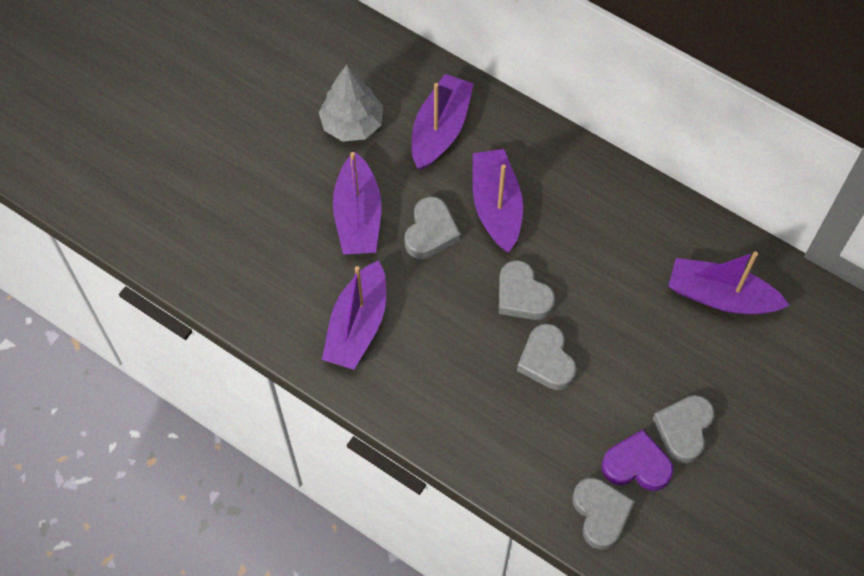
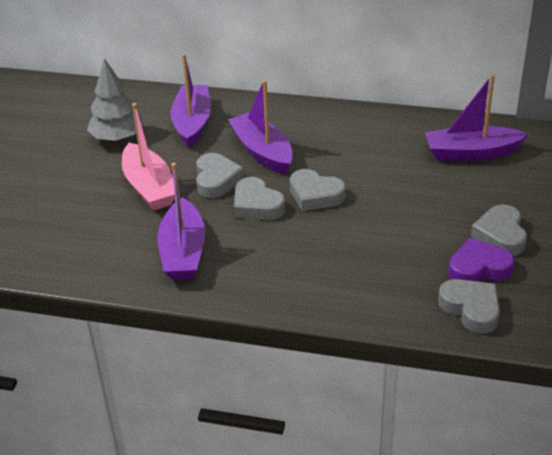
camera: 20 degrees left, 25 degrees down
(358, 216) = (149, 187): purple boat -> pink boat
(546, 361) = (360, 227): grey heart -> grey heart (257, 205)

